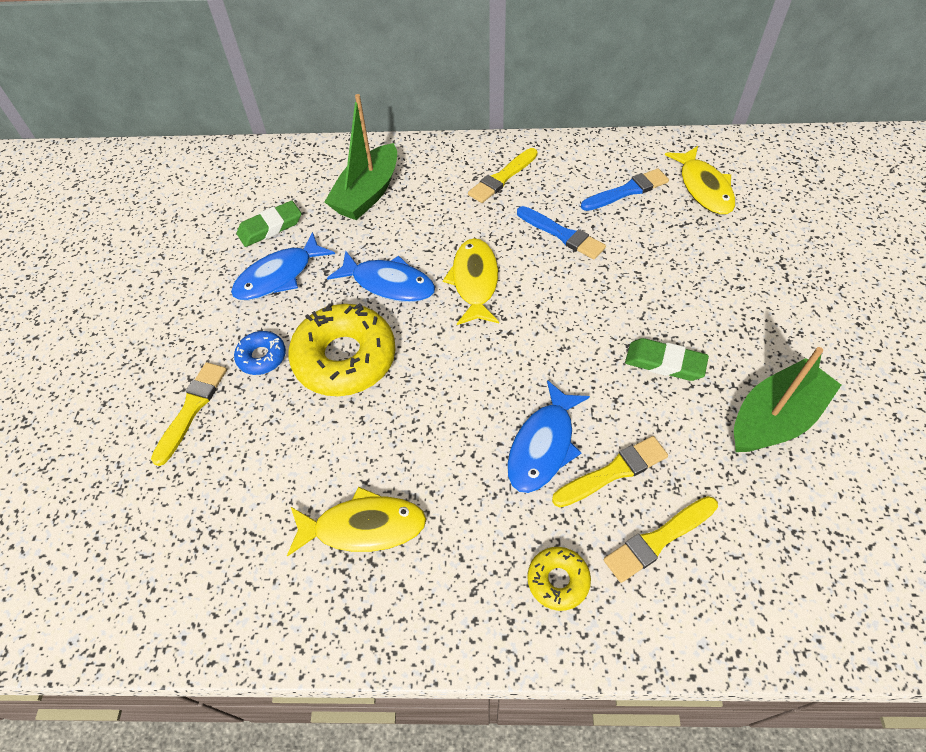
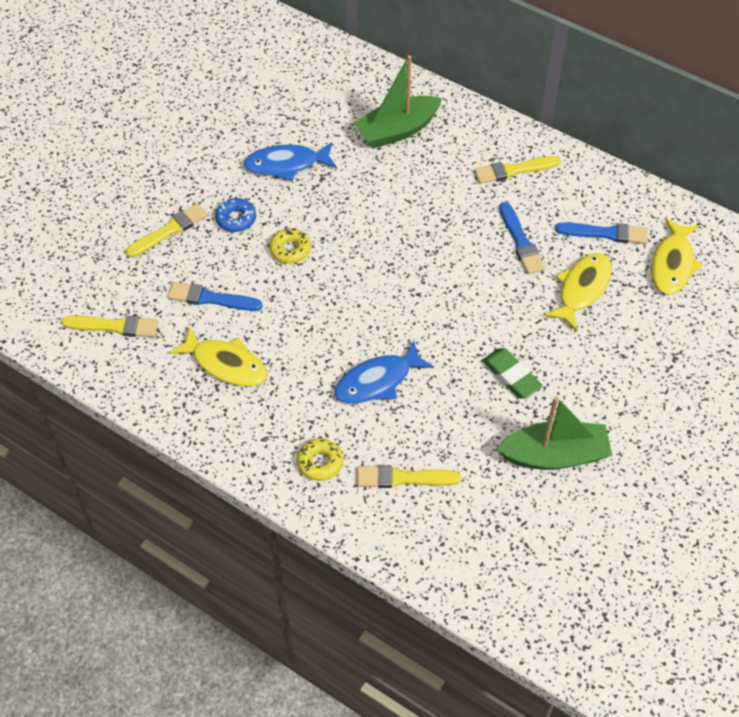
camera: 30 degrees right, 0 degrees up
(270, 227) = (306, 122): green eraser -> none
(293, 459) = (211, 298): none -> blue brush
(345, 358) = (290, 250): yellow donut -> yellow donut, size x0.48
(389, 283) = (360, 211): blue fish -> none
(474, 281) = (423, 243): yellow fish -> yellow fish (582, 289)
(613, 472) = (410, 423): yellow brush -> yellow brush (114, 326)

